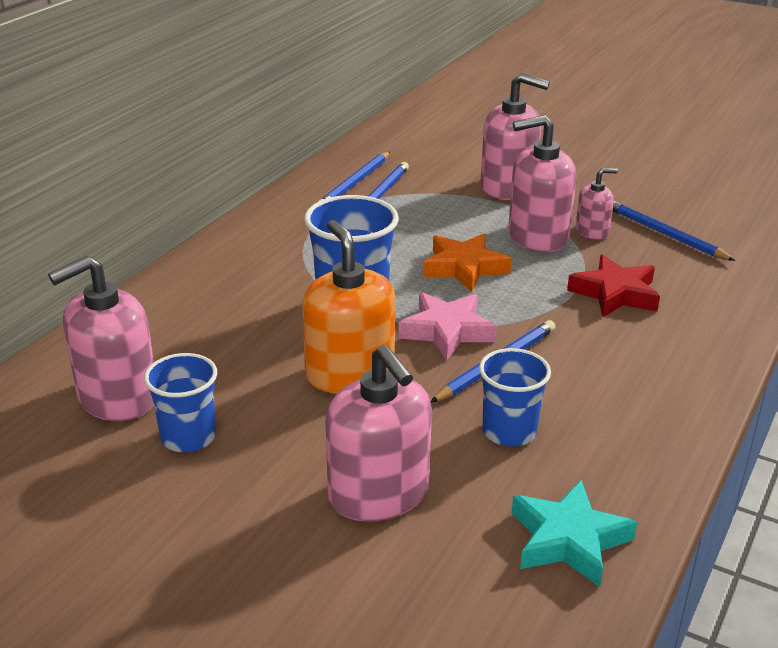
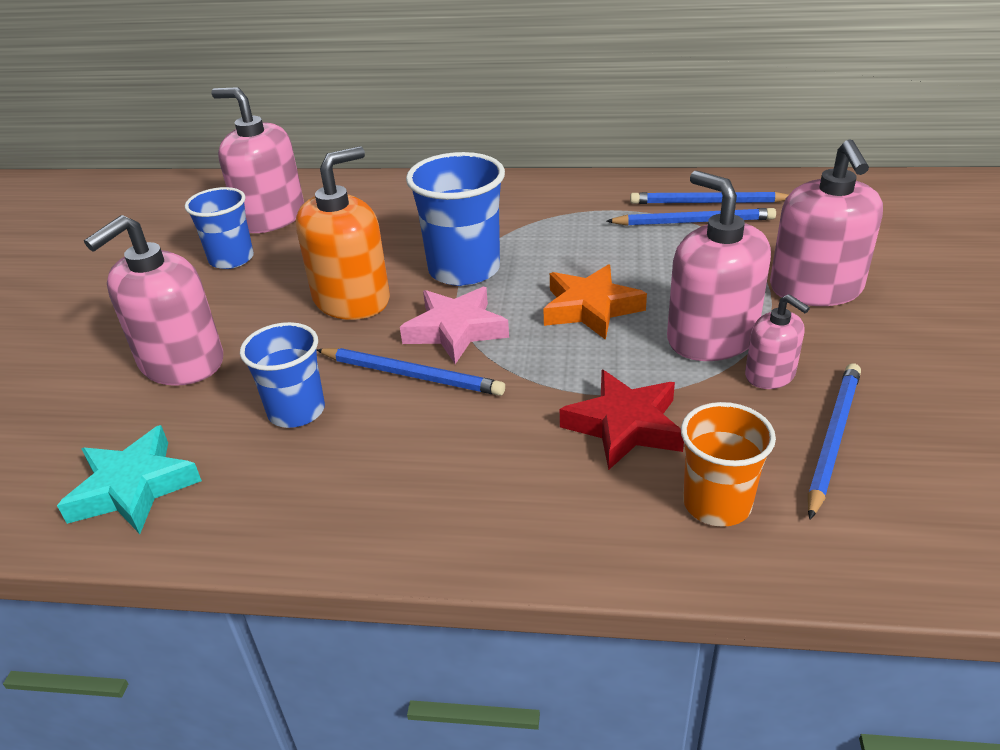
camera: 70 degrees right, 5 degrees up
(705, 285) = (717, 504): none -> orange cup

